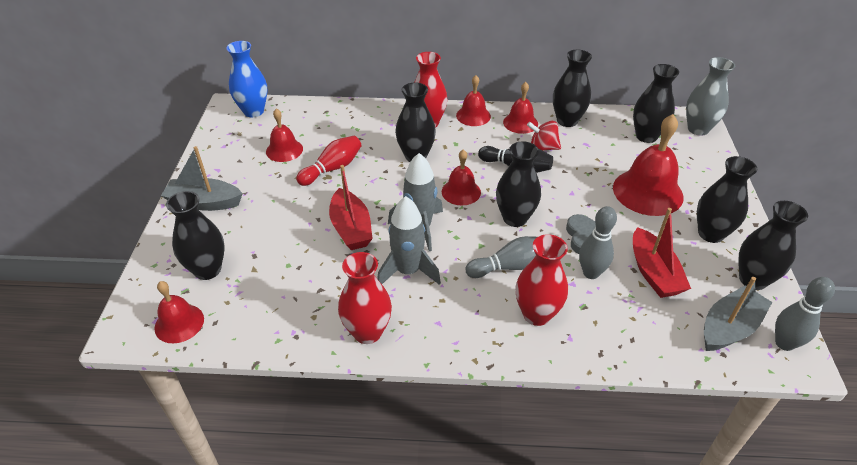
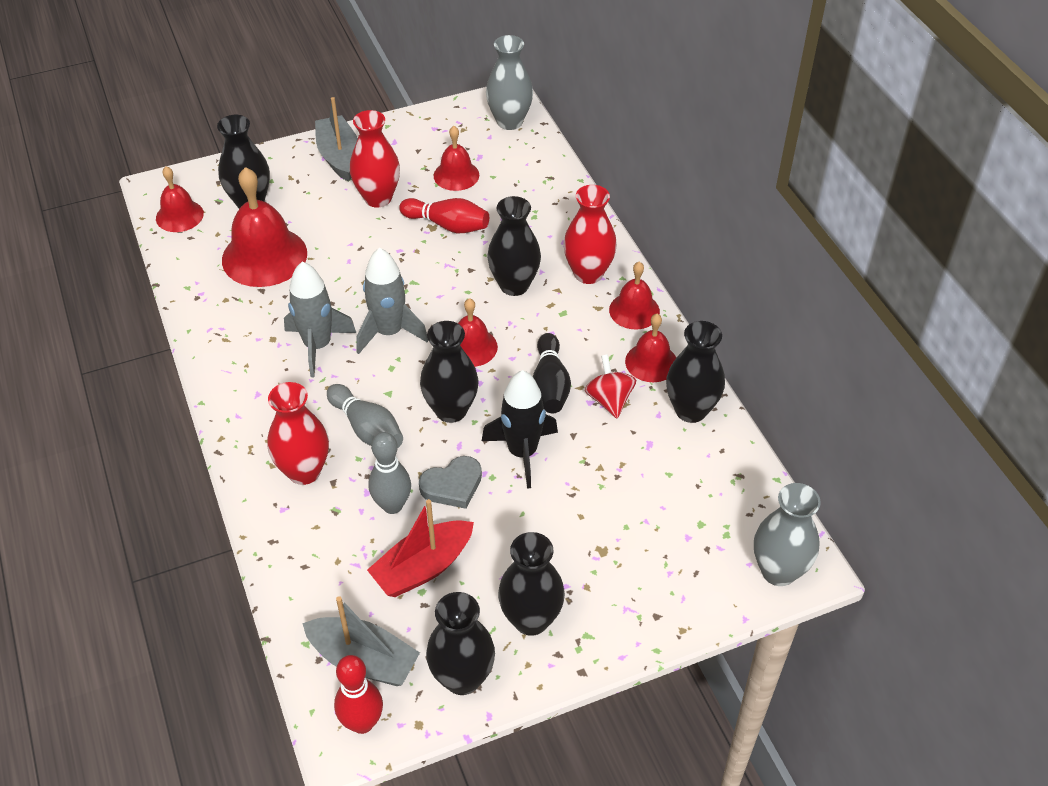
camera: 65 degrees right, 5 degrees up
(253, 111) = (509, 121): blue vase -> grey vase
(351, 228) = (359, 278): red boat -> none
(367, 332) = (222, 345): red vase -> red vase (378, 198)
(569, 196) = (522, 452): none -> black rocket
(646, 136) = (714, 509): black vase -> none
(647, 192) = (581, 534): red bell -> red bell (264, 256)
(784, 343) = (362, 723): grey bowling pin -> red bowling pin

